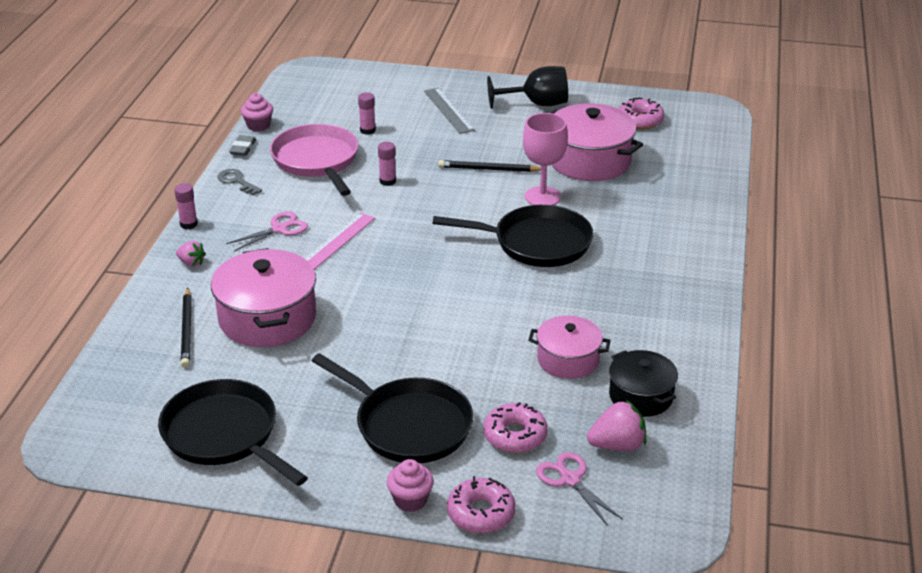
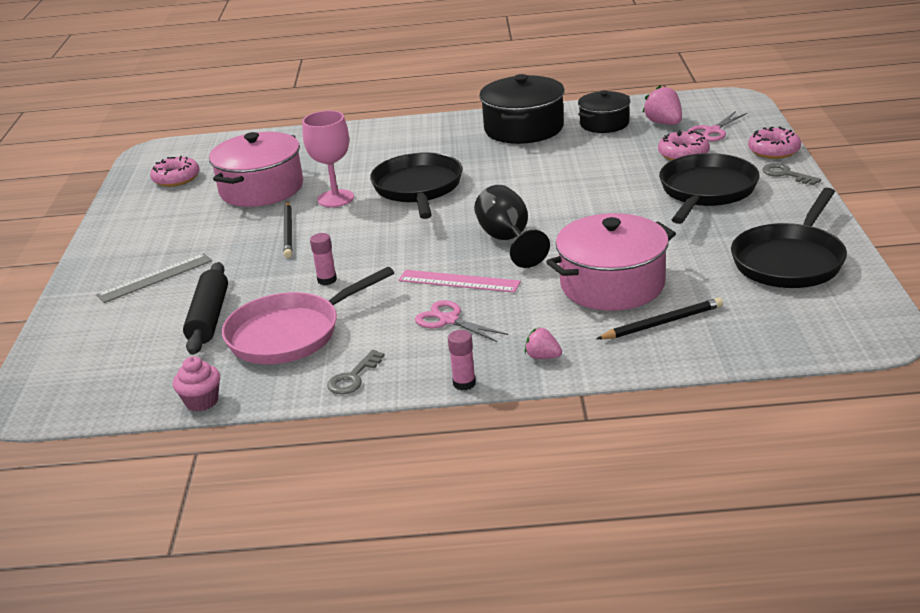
camera: 100 degrees left, 5 degrees down
(191, 263) = (543, 357): pink strawberry -> pink strawberry turned 75 degrees counterclockwise
(243, 148) = (267, 396): grey eraser -> none
(367, 130) = (209, 318): pink glue stick -> black rolling pin
(410, 500) = (786, 174): pink cupcake -> grey key
(537, 104) = (139, 232): black goblet -> black goblet (508, 240)
(568, 360) = (579, 151): pink pot -> none
(657, 333) = (523, 128): none -> black pot

